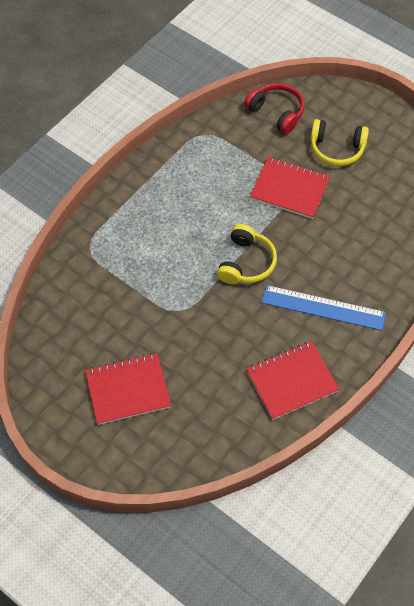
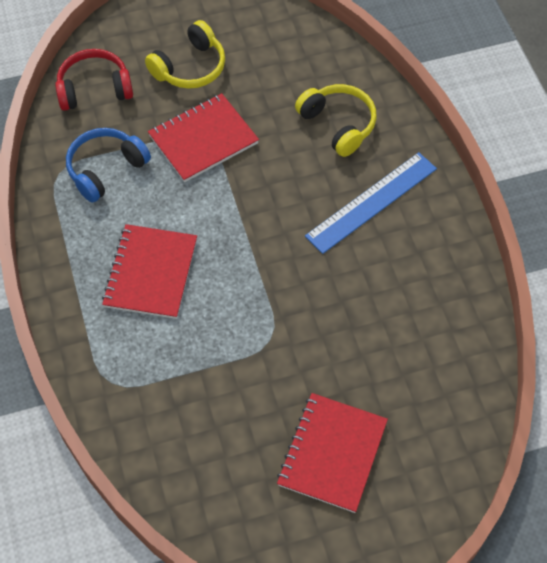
camera: 55 degrees left, 0 degrees up
(225, 155) = (106, 169): none -> blue headphones
(246, 263) = (261, 237): yellow headphones -> yellow headphones (338, 124)
(291, 381) = (436, 285): red notebook -> red notebook (150, 273)

